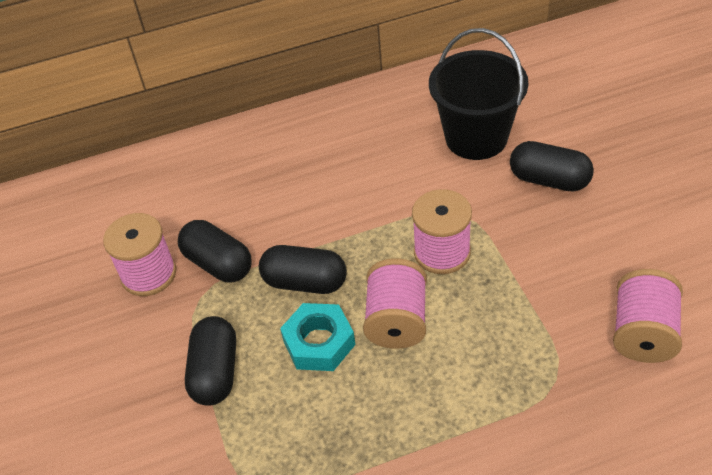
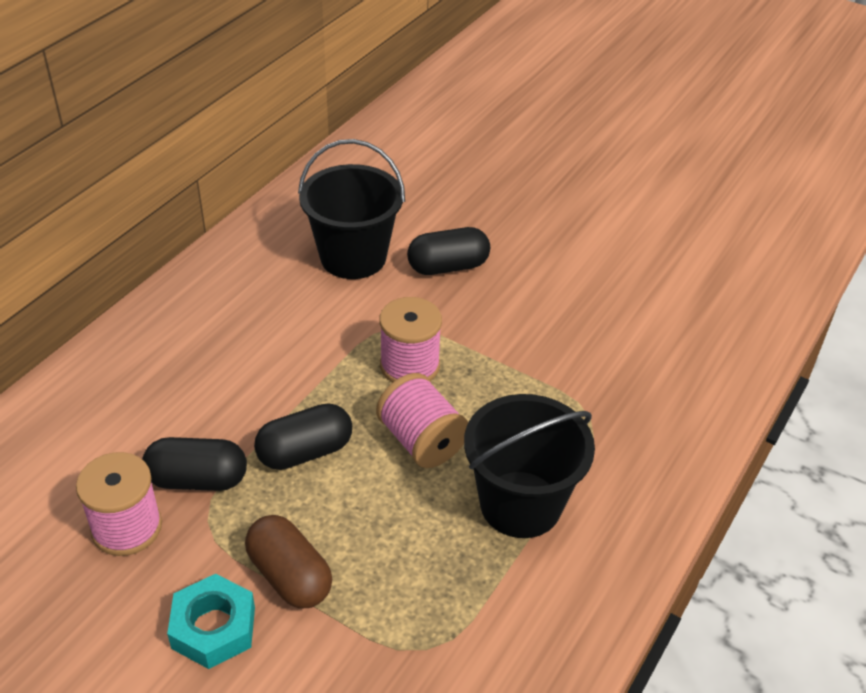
camera: 45 degrees left, 5 degrees down
(215, 372) = (289, 576): black capsule -> brown capsule
(319, 343) = (368, 496): turquoise nut -> turquoise nut (214, 627)
(428, 419) = (520, 504): none -> black bucket
(643, 333) = (622, 351): pink spool -> none

